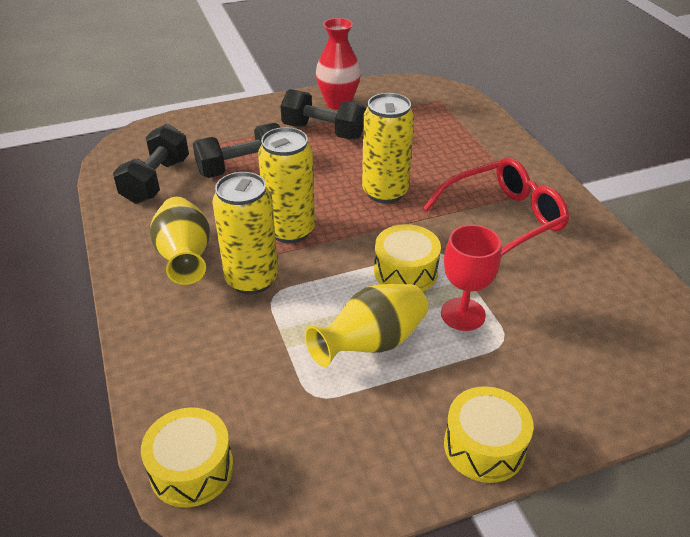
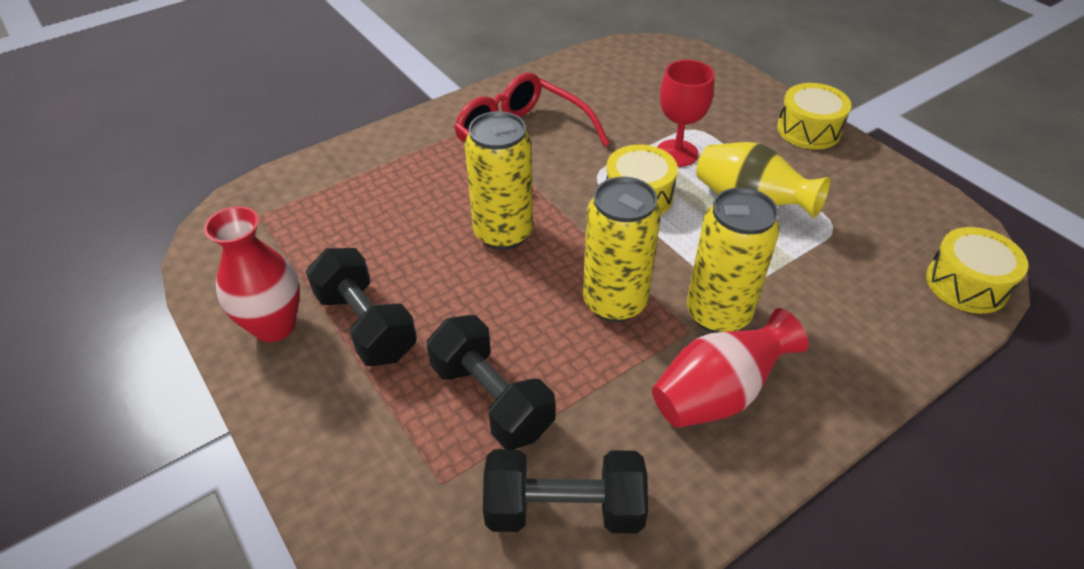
camera: 105 degrees left, 5 degrees up
(185, 257) = (717, 394): yellow vase -> red vase
(323, 131) = (366, 325): black dumbbell -> black dumbbell turned 45 degrees counterclockwise

